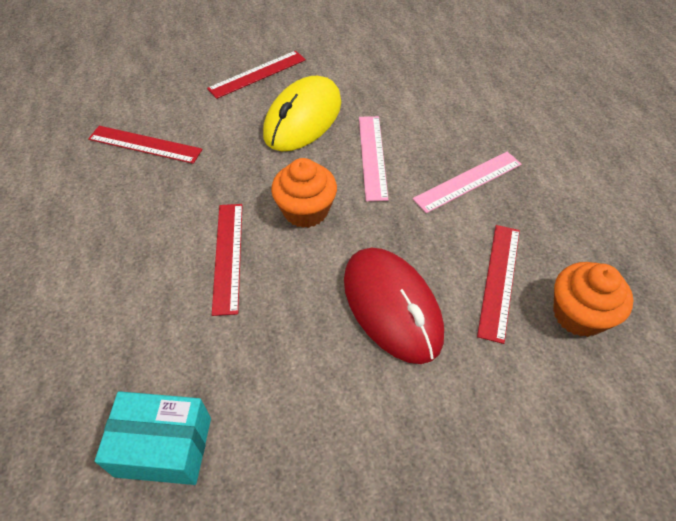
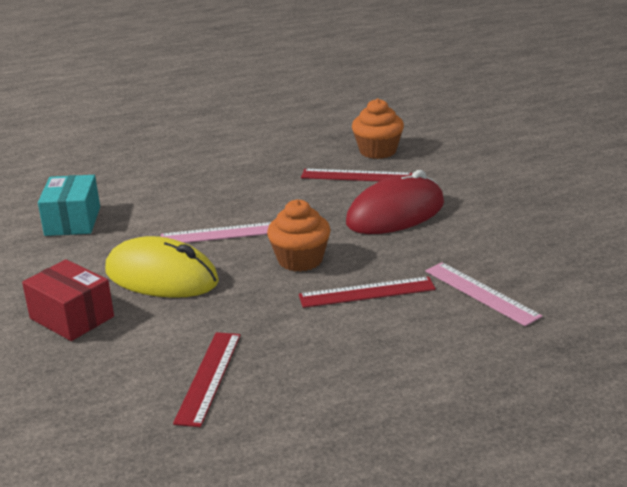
camera: 95 degrees left, 25 degrees down
(164, 446) = (560, 290): turquoise box -> turquoise box (72, 221)
(257, 74) = (72, 317): red ruler -> red box
(468, 181) = (250, 190): pink ruler -> pink ruler (481, 293)

